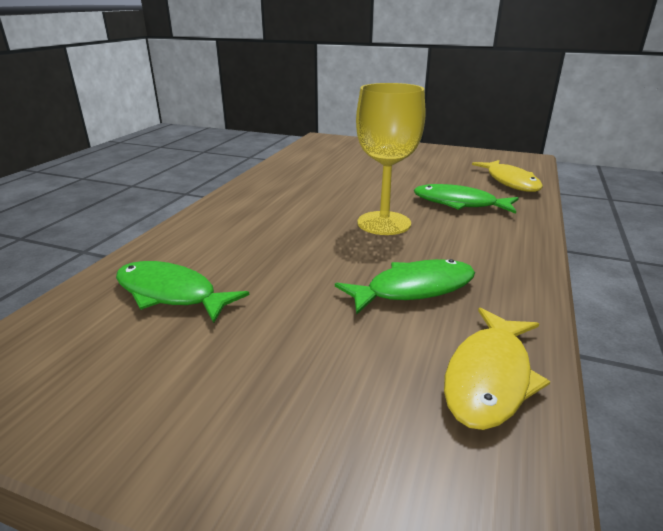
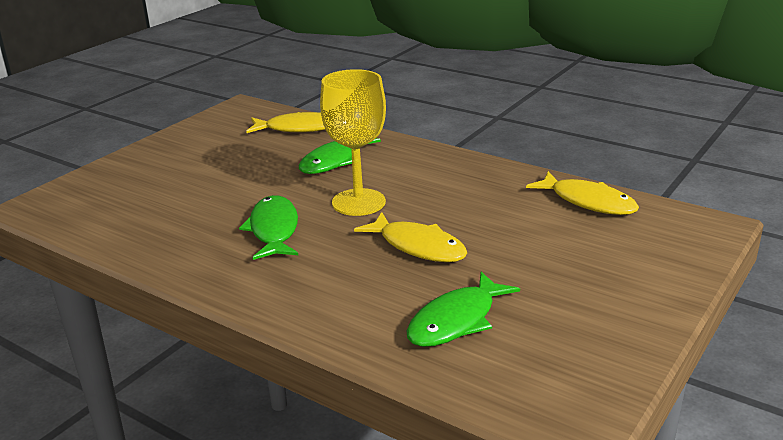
camera: 75 degrees left, 0 degrees up
(309, 260) = (418, 246): none -> yellow fish
(414, 289) = (483, 208): green fish -> green fish (274, 230)

